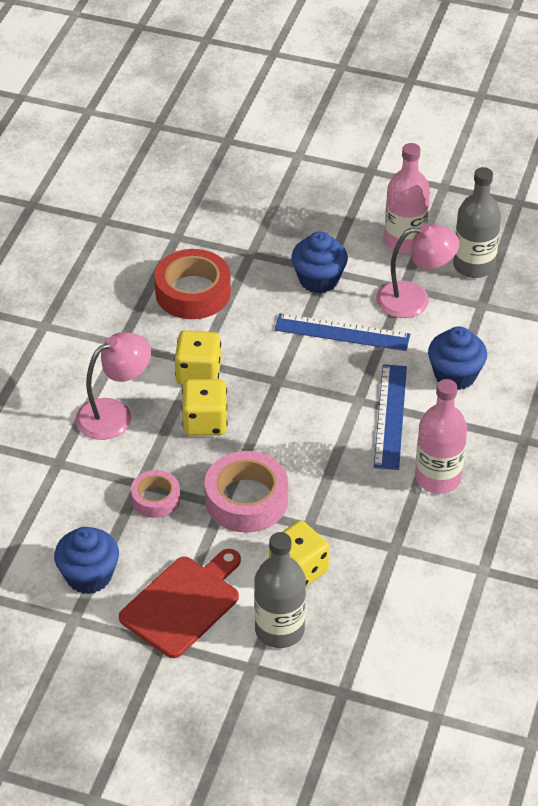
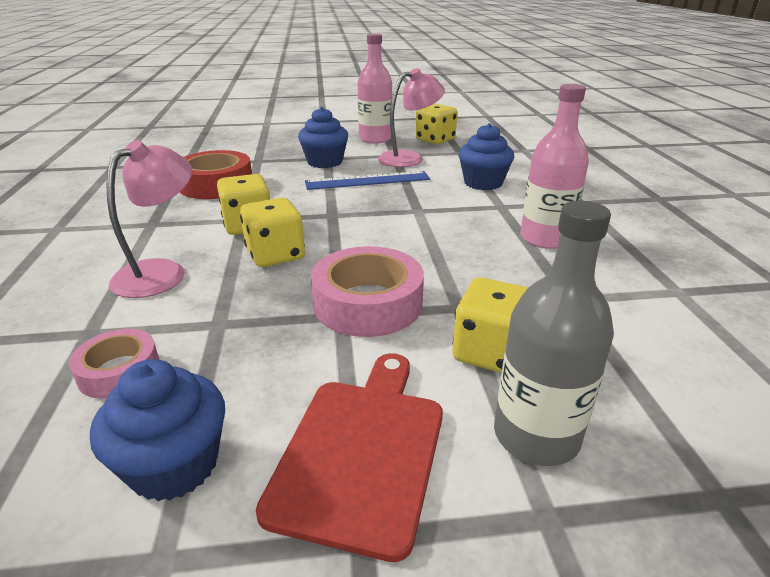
camera: 25 degrees left, 15 degrees down
(155, 499) = (248, 333): pink tape -> pink tape (119, 371)
(390, 416) = (457, 213): blue ruler -> none
(474, 265) = (435, 140): grey bottle -> yellow dice

